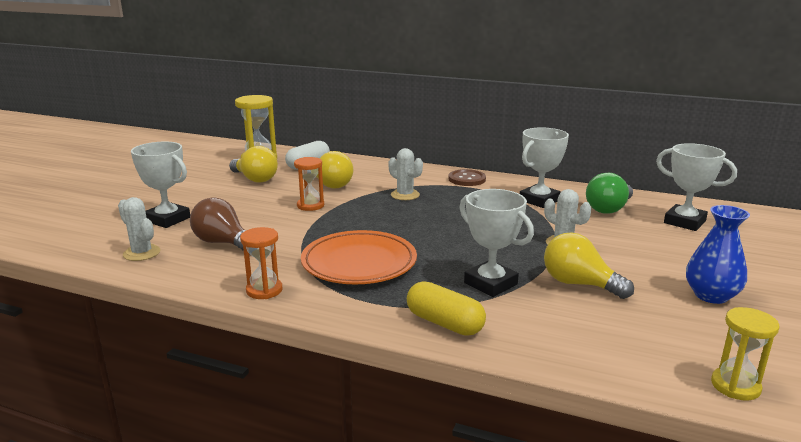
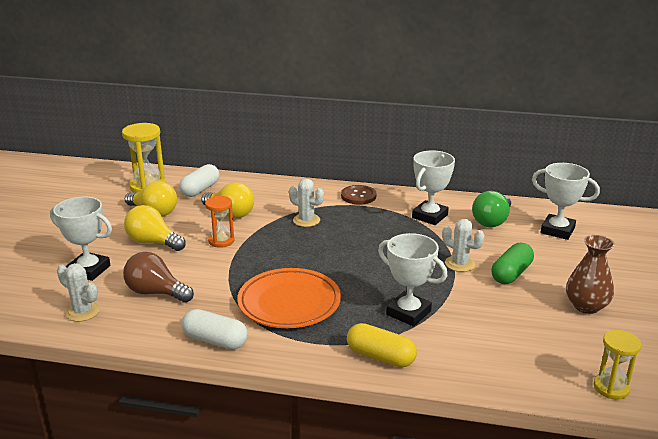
camera: 10 degrees left, 5 degrees up
(264, 290) = (215, 340): orange hourglass -> white capsule
(579, 284) = (481, 306): yellow light bulb -> yellow light bulb (153, 242)
(622, 257) = (511, 274): none -> green capsule
(711, 295) = (586, 306): blue vase -> brown vase

